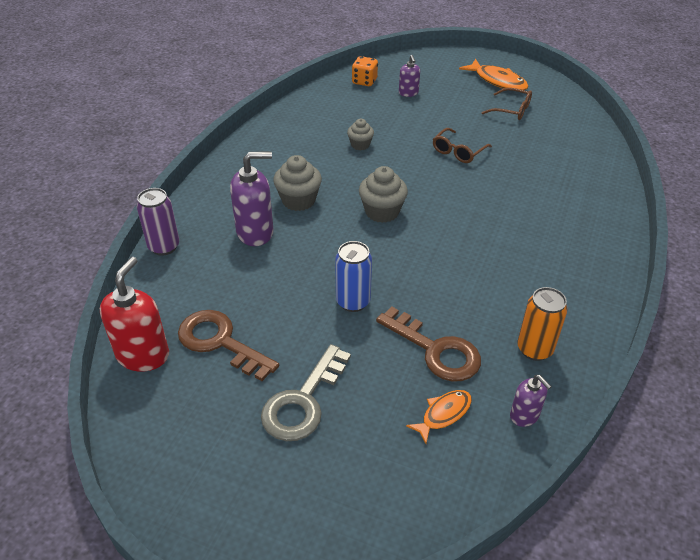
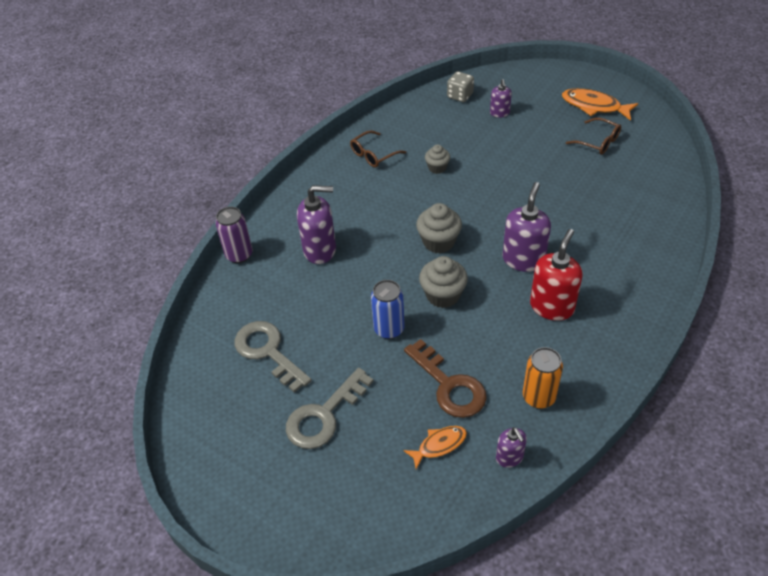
camera: 15 degrees right, 5 degrees up
(143, 355) = (204, 354): red soap dispenser -> red soap dispenser (552, 306)
(220, 342) = (268, 352): brown key -> grey key
(298, 200) = (365, 222): grey cupcake -> grey cupcake (443, 295)
(364, 81) = (460, 96): orange dice -> grey dice
(458, 151) = (529, 184): brown glasses -> brown glasses (373, 155)
(474, 219) = (523, 259): none -> purple soap dispenser
(497, 81) = (594, 106): orange fish -> orange fish turned 150 degrees clockwise

